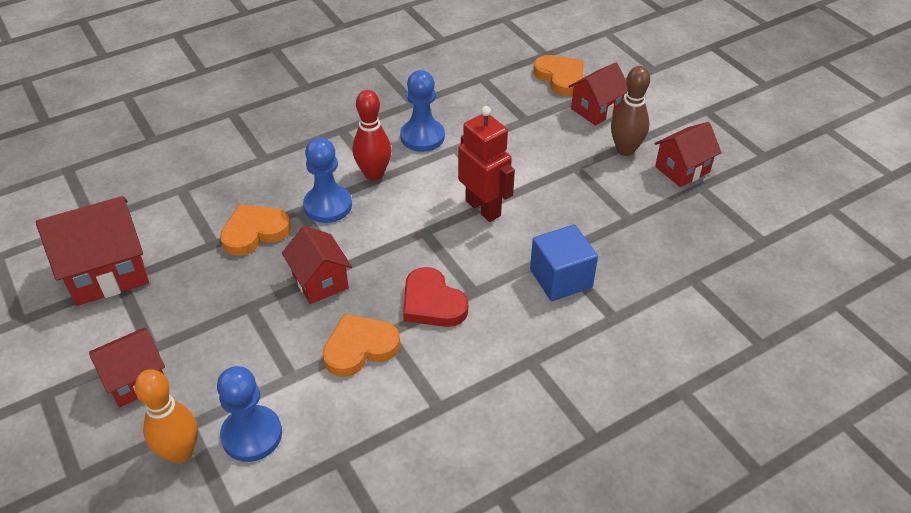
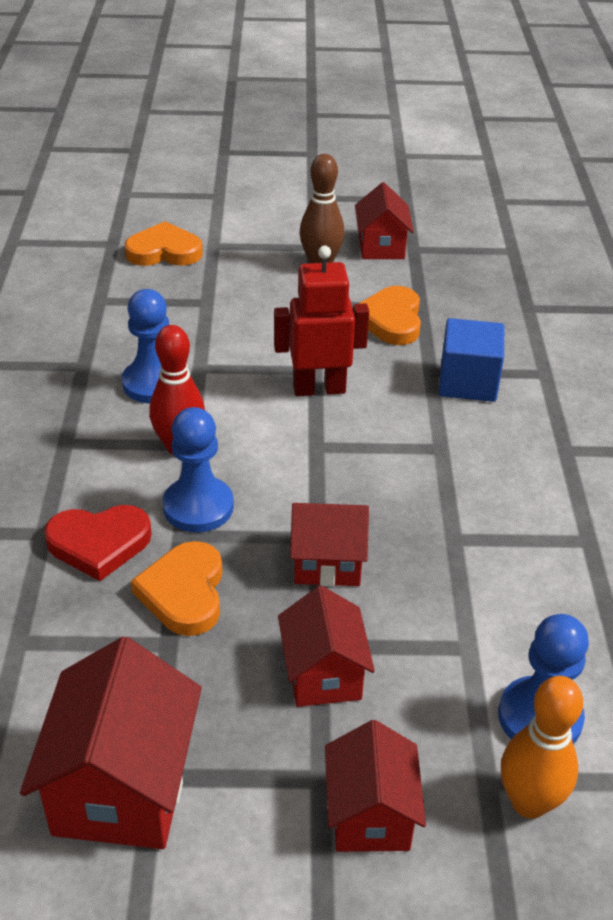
camera: 60 degrees left, 5 degrees down
(360, 348) = (462, 569): orange heart -> orange heart (391, 320)
(432, 303) = (434, 484): red heart -> red heart (99, 544)
(596, 110) = (241, 253): red house -> red house (323, 674)

